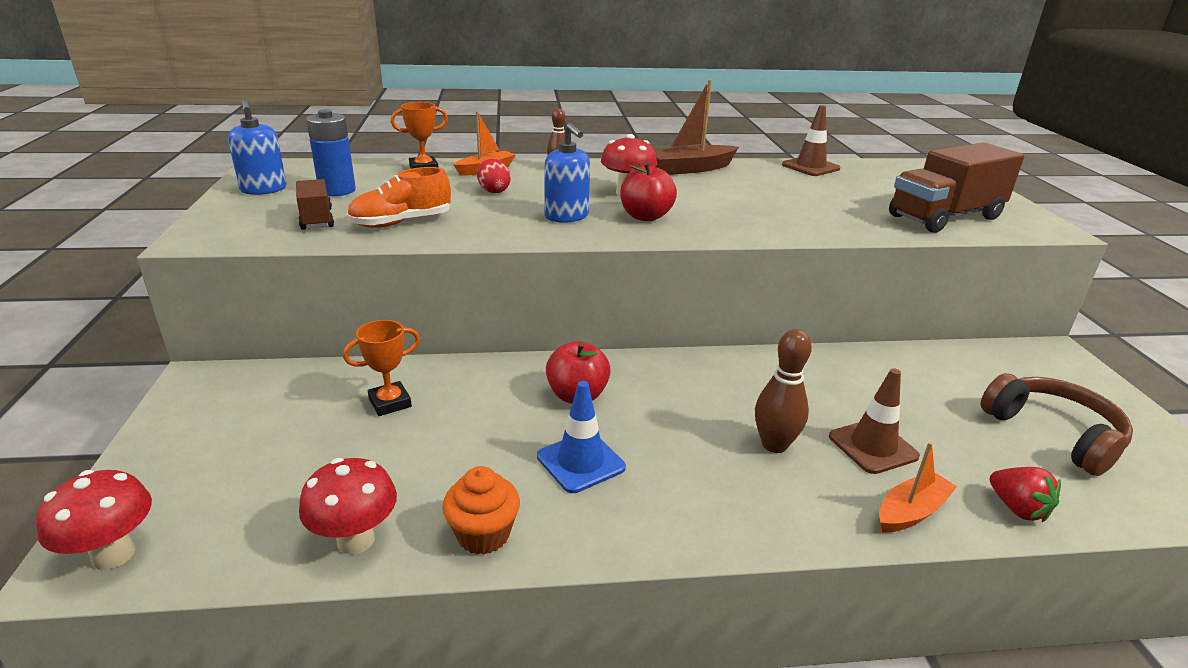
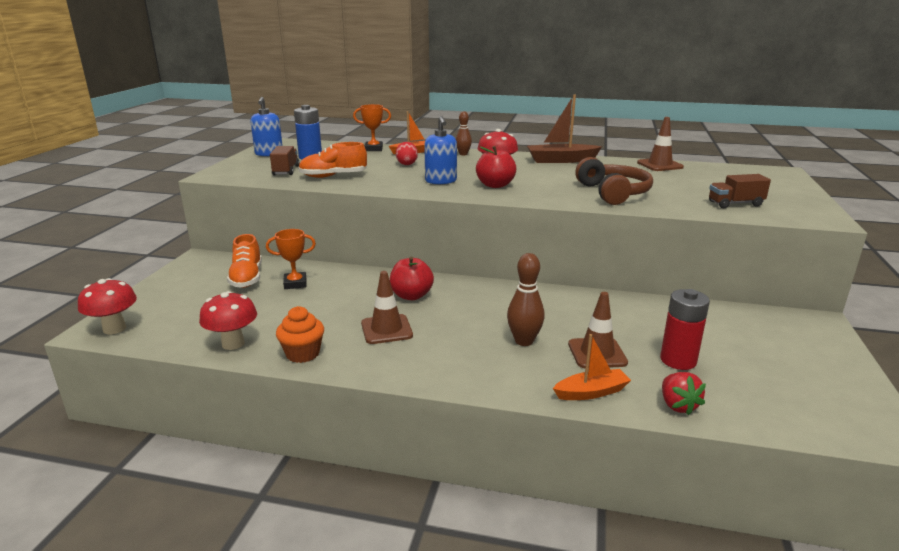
camera: 20 degrees right, 5 degrees down
(303, 405) = (247, 278): none -> orange shoe
(580, 462) = (386, 329): blue traffic cone -> brown traffic cone
(945, 217) = (735, 204): brown truck -> brown truck, size x0.53
(966, 438) = (678, 360): none -> red battery
(1053, 434) = (757, 369): brown headphones -> brown headphones (613, 193)

